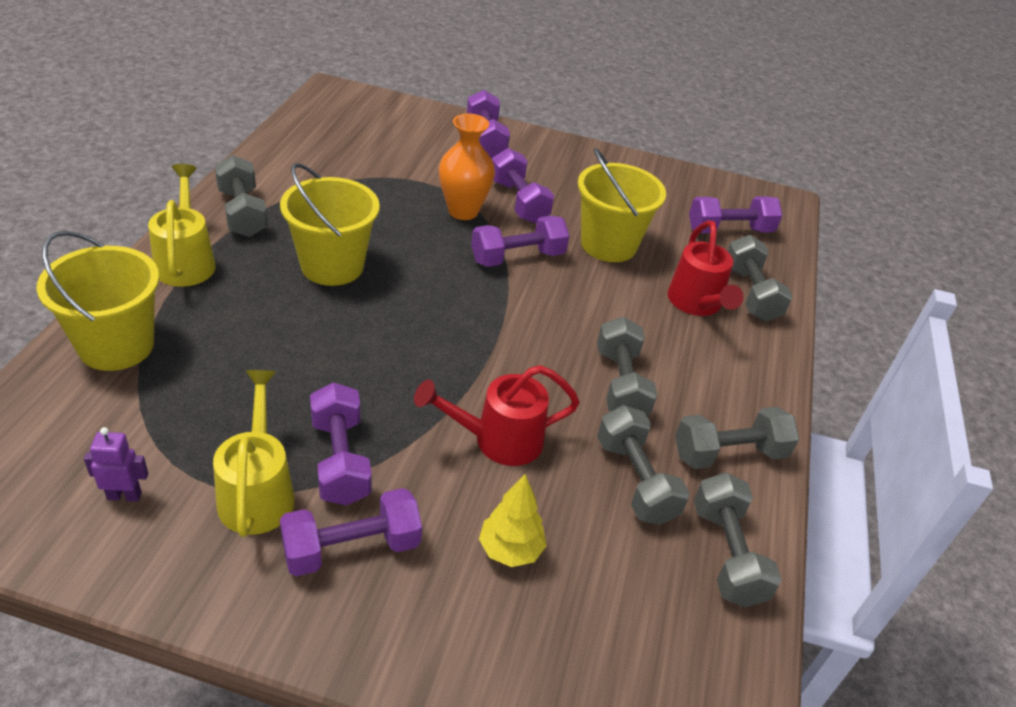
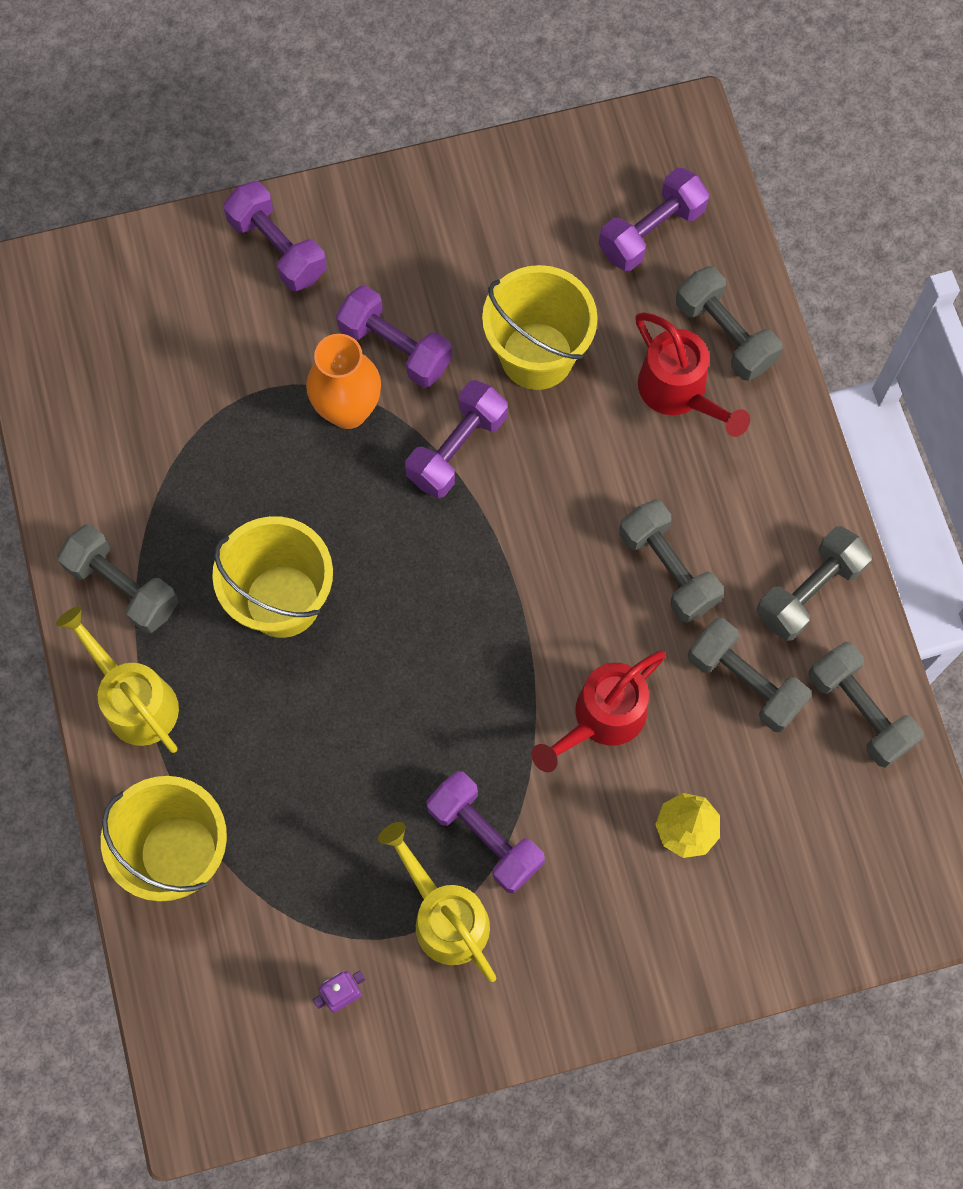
camera: 25 degrees left, 30 degrees up
(351, 548) = (562, 915): purple dumbbell -> none

